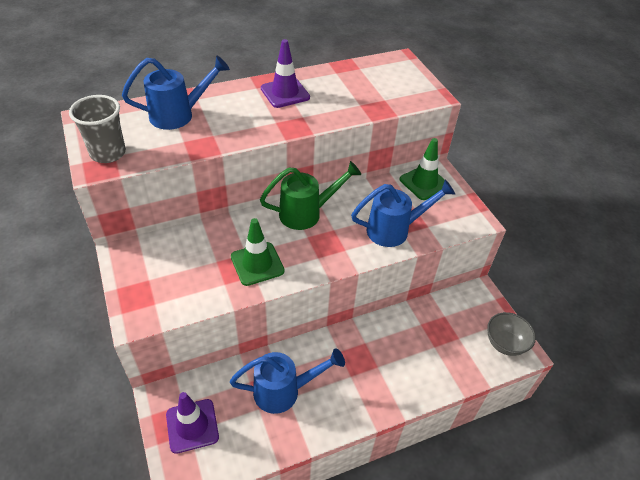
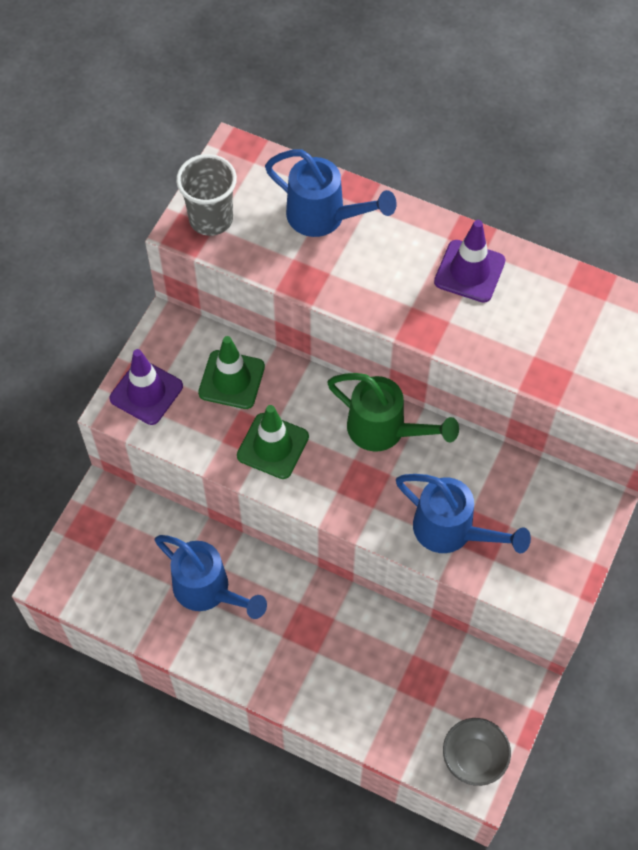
camera: 50 degrees right, 15 degrees up
(192, 426) = (104, 546): purple traffic cone -> purple traffic cone (146, 392)
(424, 183) = (562, 505): green traffic cone -> green traffic cone (231, 380)

